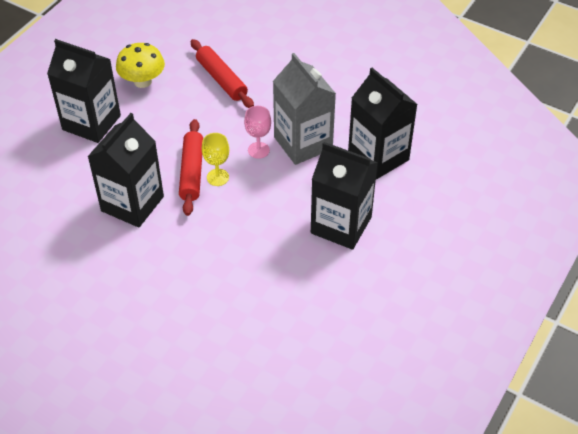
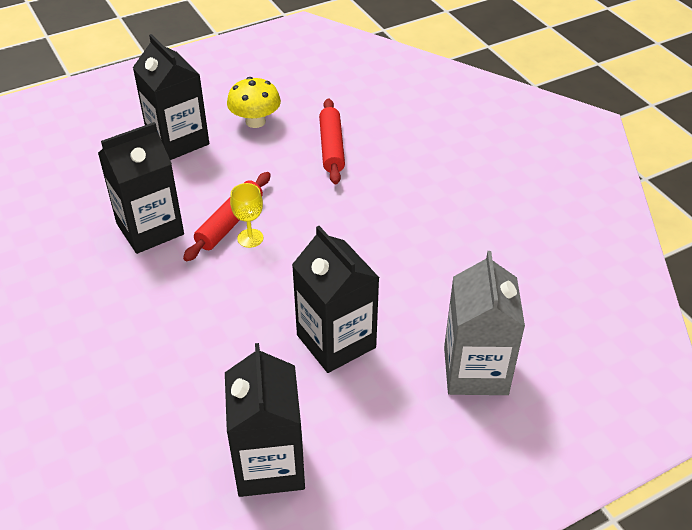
camera: 30 degrees right, 5 degrees down
(258, 150) = (312, 228): pink goblet -> none
(303, 143) = (363, 240): grey carton -> grey carton (475, 370)
(378, 157) = (434, 287): black carton -> black carton (269, 464)

